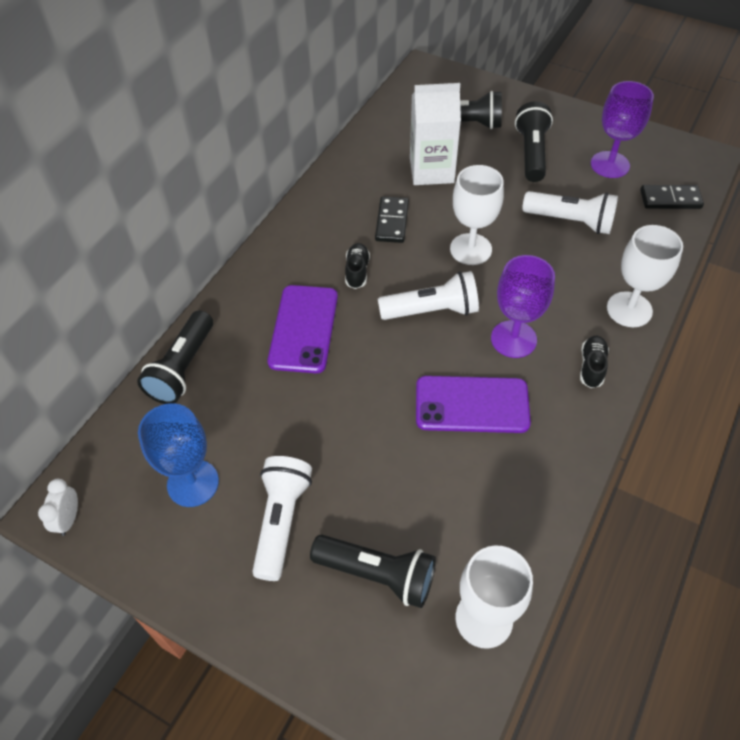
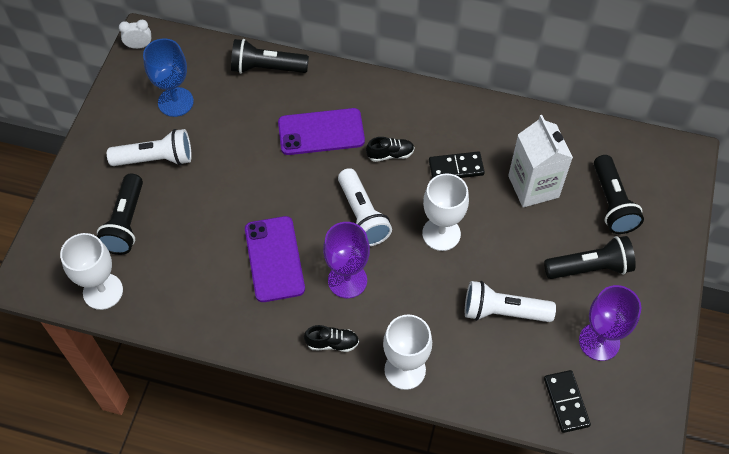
camera: 75 degrees right, 5 degrees up
(570, 221) = (503, 312): white flashlight -> white flashlight turned 90 degrees clockwise

